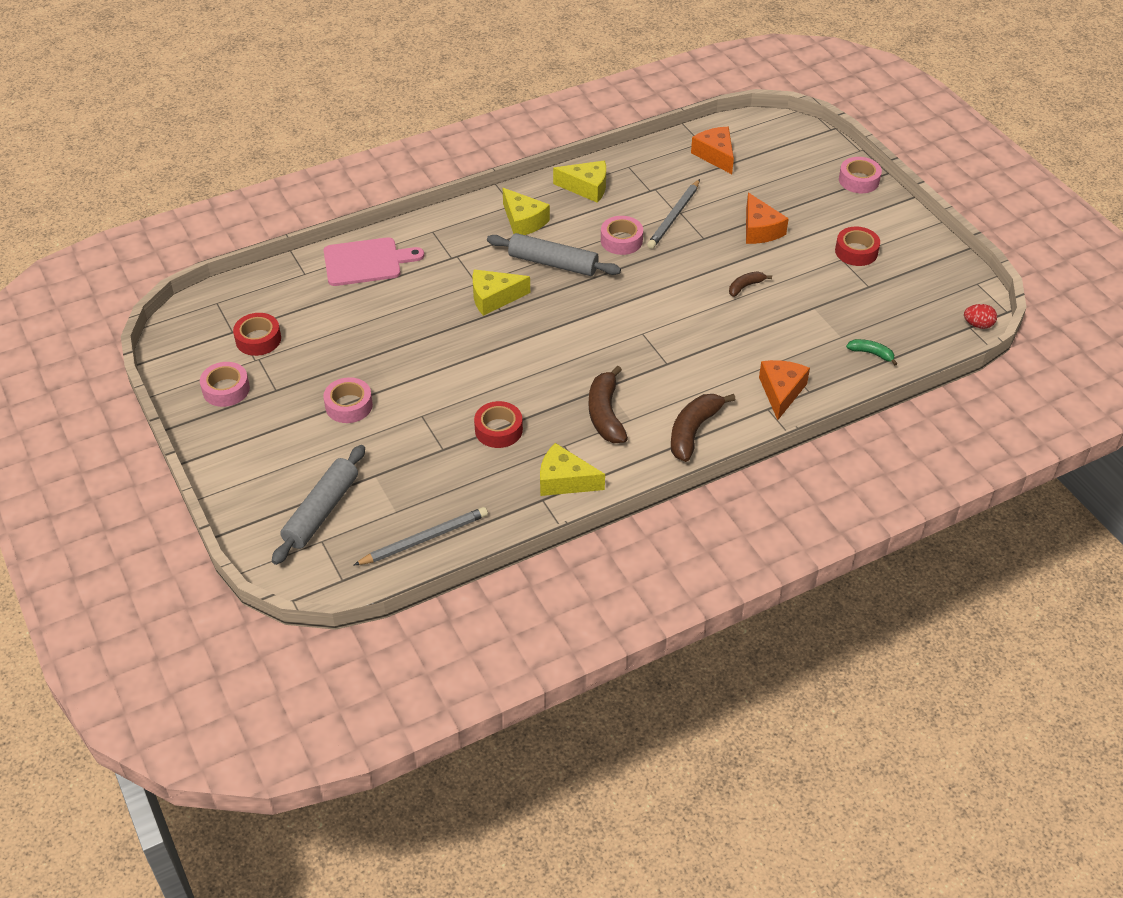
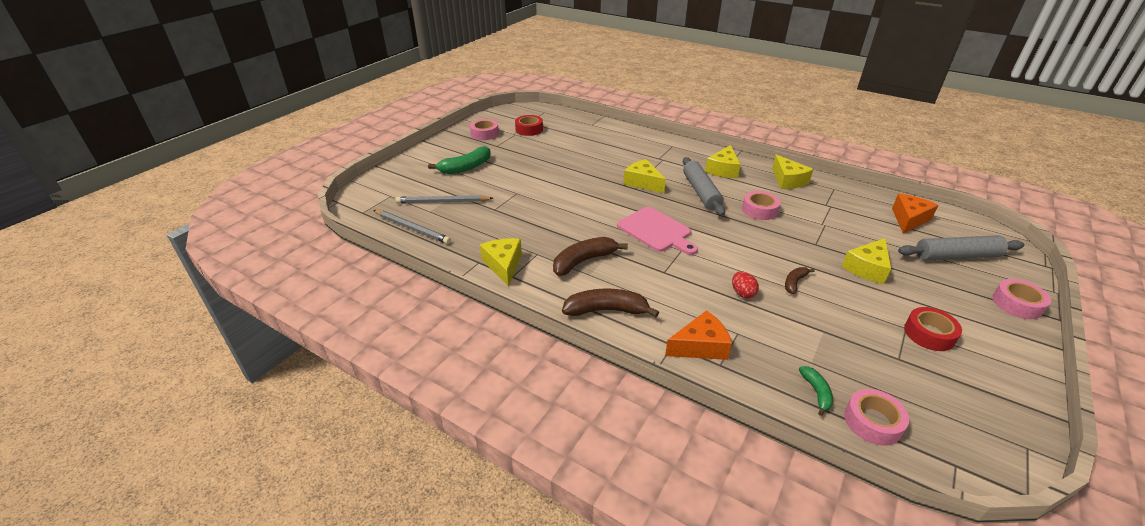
camera: 60 degrees right, 10 degrees down
(311, 442) = (466, 167): none -> green banana
(321, 511) = (414, 188): grey rolling pin -> grey rolling pin (956, 256)
(349, 405) = (503, 168): pink tape -> pink tape (872, 422)
(366, 262) = (621, 136): pink cutting board -> pink cutting board (656, 231)
(498, 430) = (528, 223): red tape -> none
(674, 216) = (816, 223): grey pencil -> grey pencil (443, 202)
(745, 286) = (794, 283): brown banana -> brown banana turned 75 degrees counterclockwise
(760, 229) = (867, 268): orange cheese -> yellow cheese
(978, 325) = (969, 472): red egg -> red egg (742, 293)

